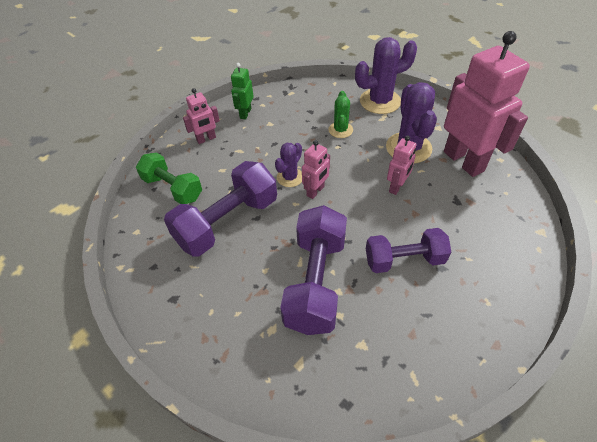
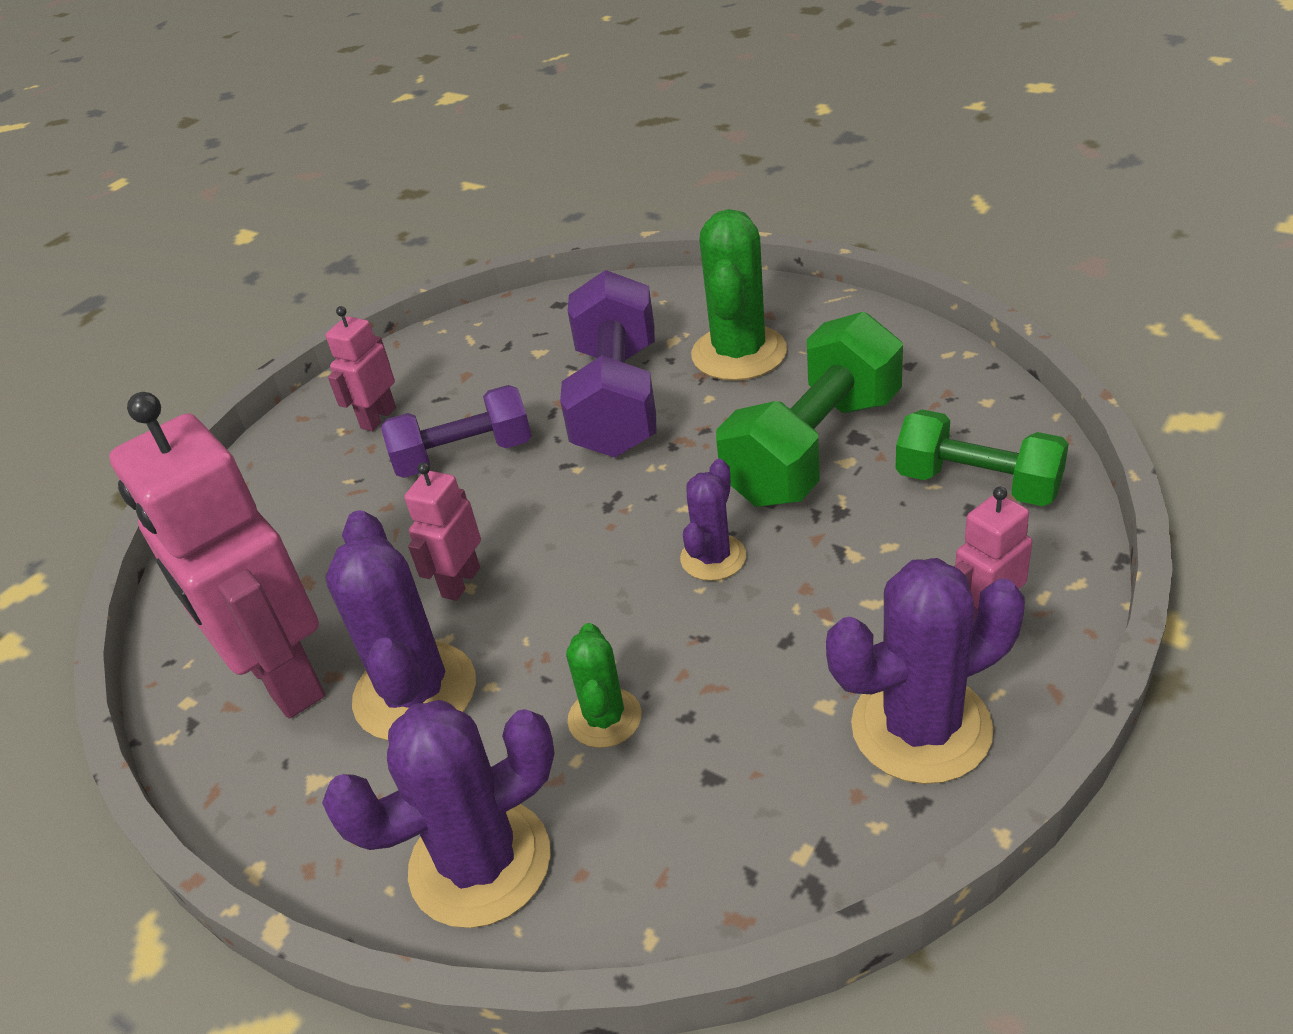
camera: 175 degrees right, 10 degrees down
(227, 222) = (814, 448): purple dumbbell -> green dumbbell
(236, 302) = (739, 353): none -> green cactus
(245, 113) = (921, 728): green robot -> purple cactus
(315, 191) = (645, 539): pink robot -> pink robot (378, 418)

